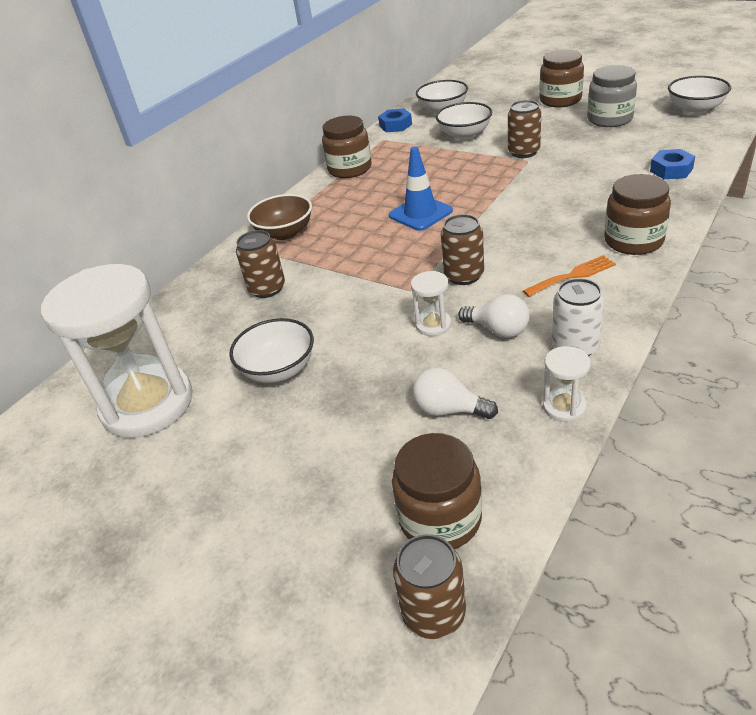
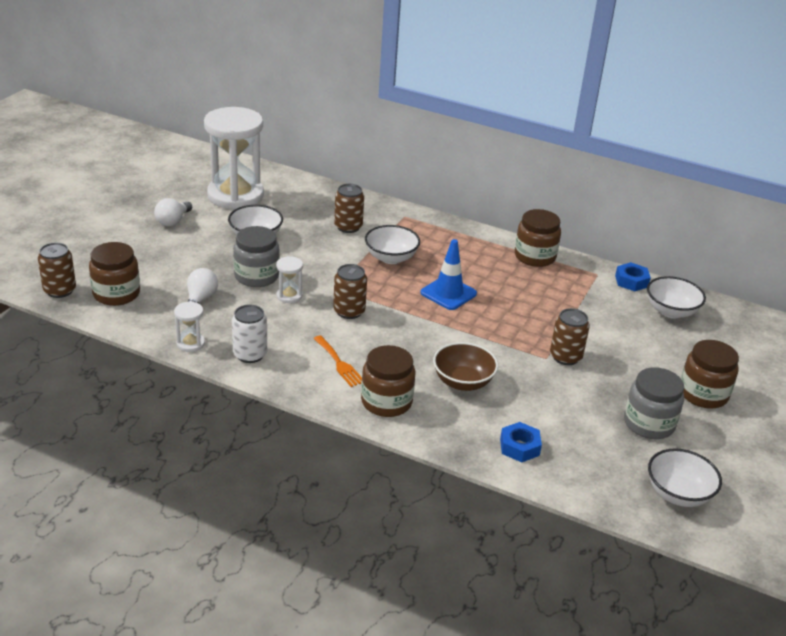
camera: 75 degrees right, 5 degrees down
(285, 233) = (425, 230): brown bowl -> brown bowl (463, 382)
(385, 359) = (256, 276): none -> grey jar
(464, 135) = (607, 323): white bowl -> white bowl (391, 258)
(498, 330) = (277, 323): white light bulb -> white light bulb (173, 221)

